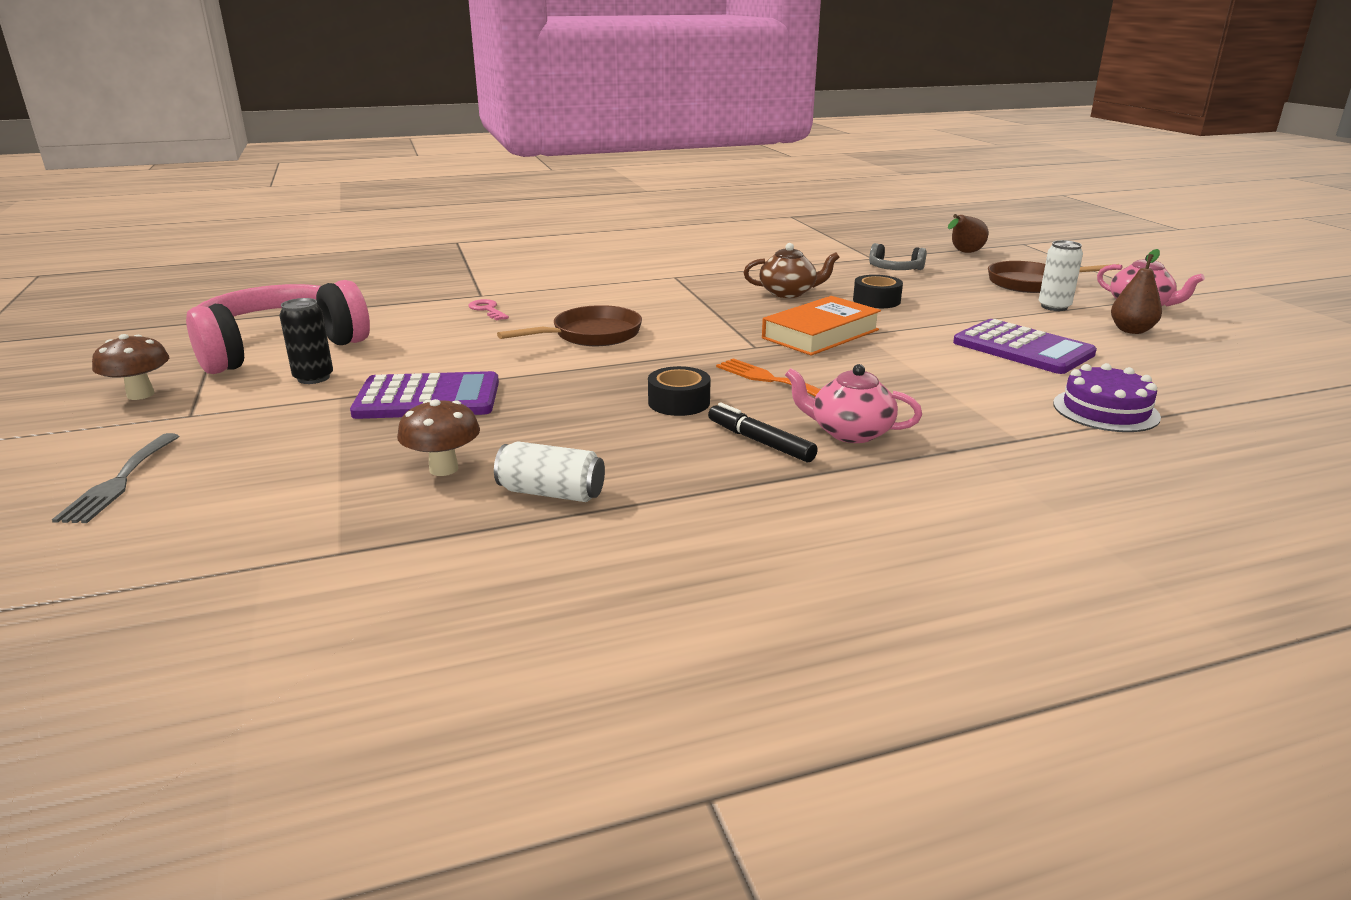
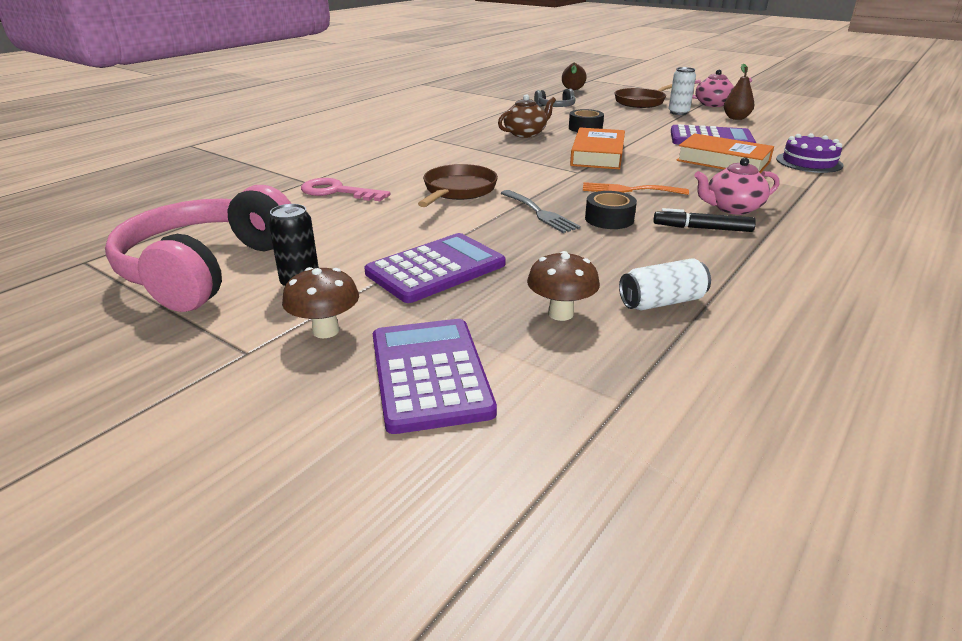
camera: 35 degrees left, 5 degrees up
(119, 482) = (308, 435): grey fork -> grey fork (540, 213)
(140, 395) = (145, 354): brown mushroom -> brown mushroom (326, 331)
(260, 475) = (430, 374): none -> purple calculator
(487, 310) = (337, 191): pink key -> pink key, size x1.61
(971, 378) = (723, 161): none -> orange book

